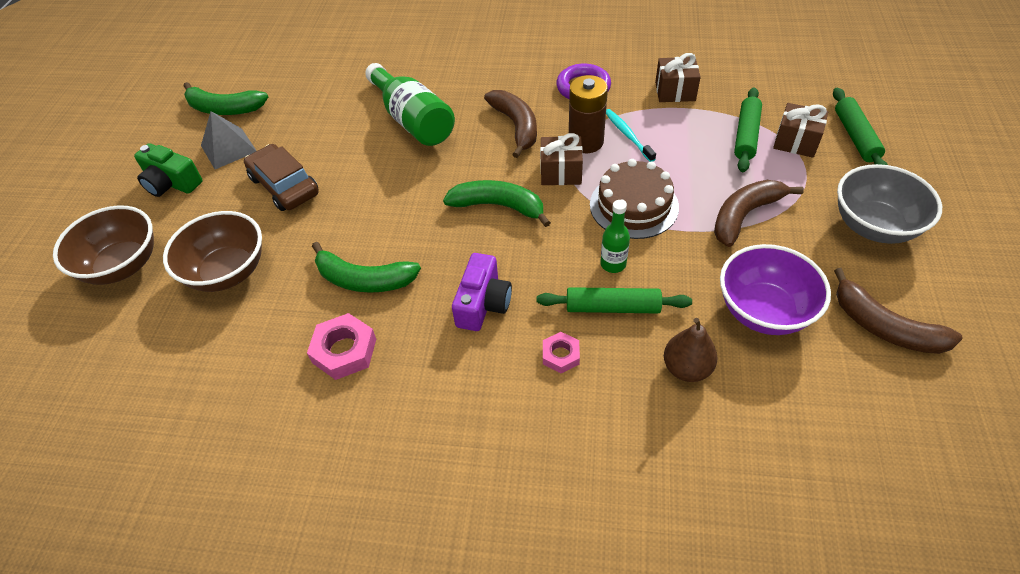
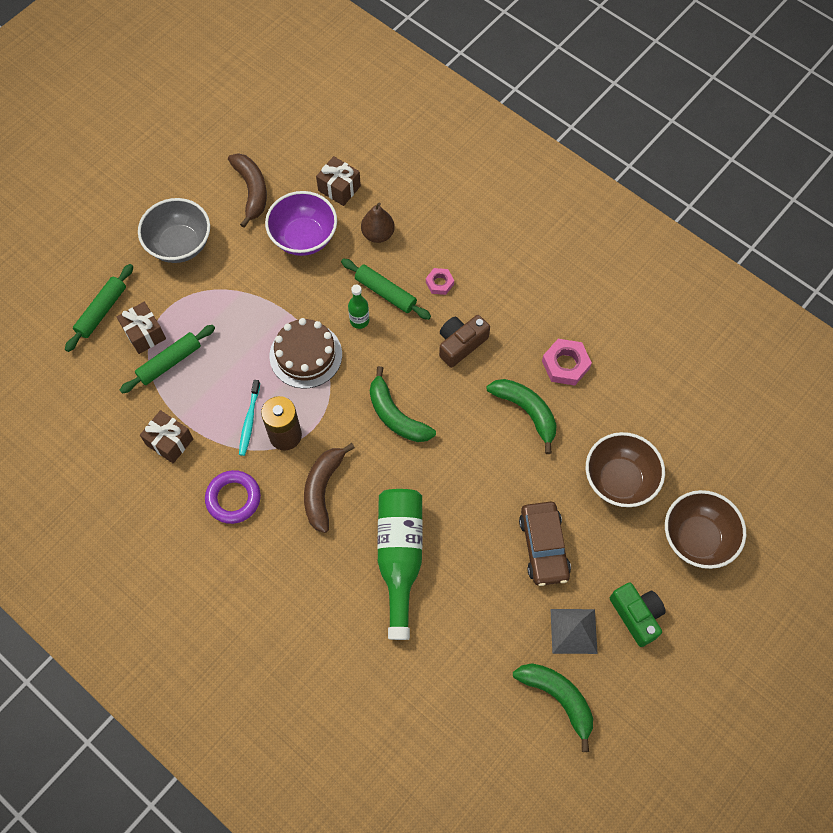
camera: 150 degrees left, 15 degrees up
(483, 303) = (460, 344): purple camera -> brown camera
(561, 172) = (328, 417): brown gift -> brown gift (339, 188)
(744, 216) = (245, 301): brown banana -> none

